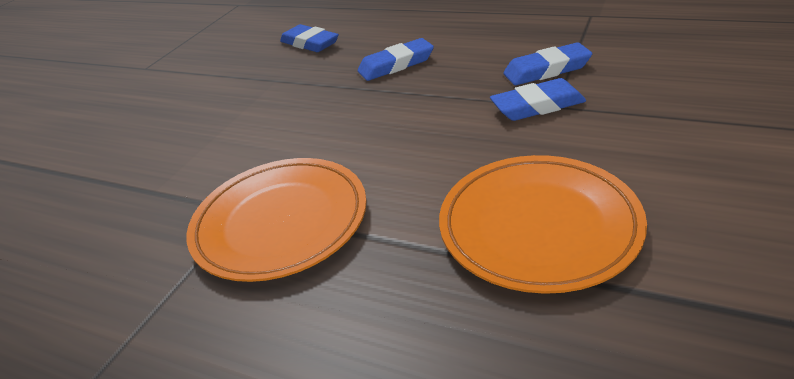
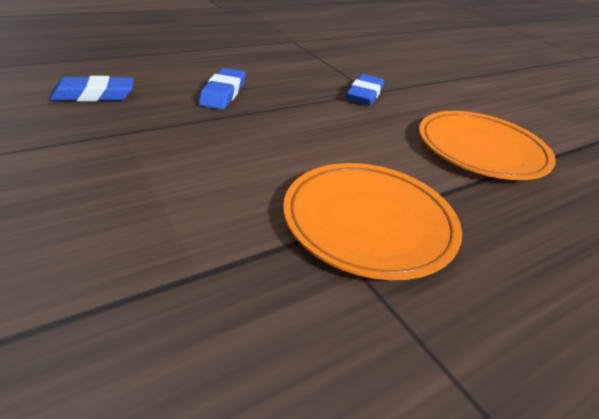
camera: 65 degrees left, 0 degrees up
(546, 70) = (330, 75): blue eraser -> none

